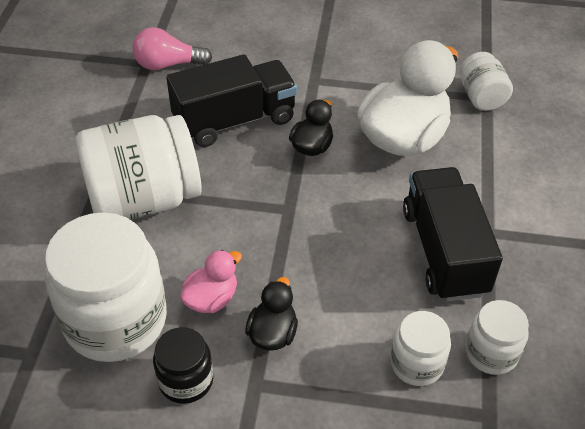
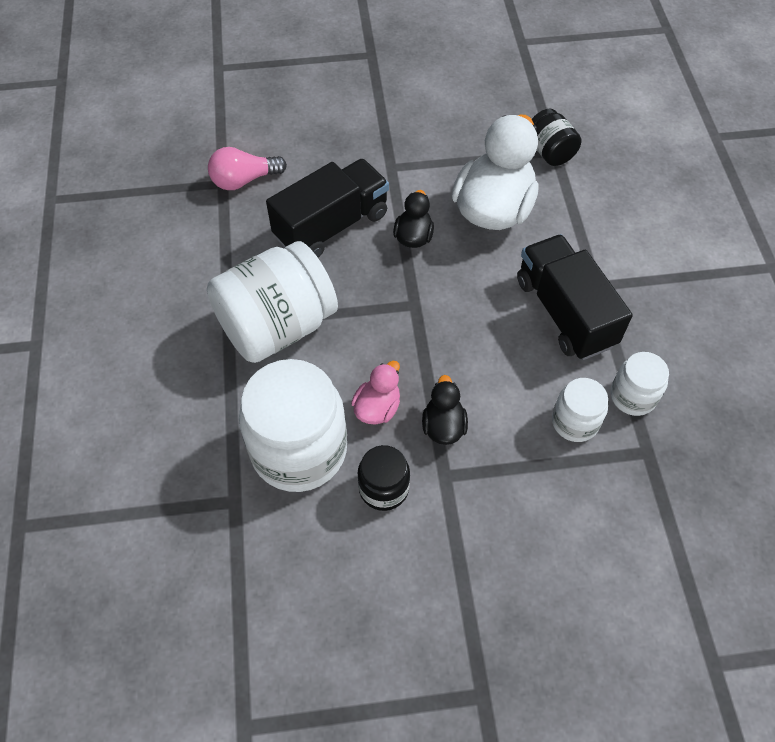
camera: 15 degrees left, 10 degrees up
(481, 97) = (550, 152): white jar -> black jar

